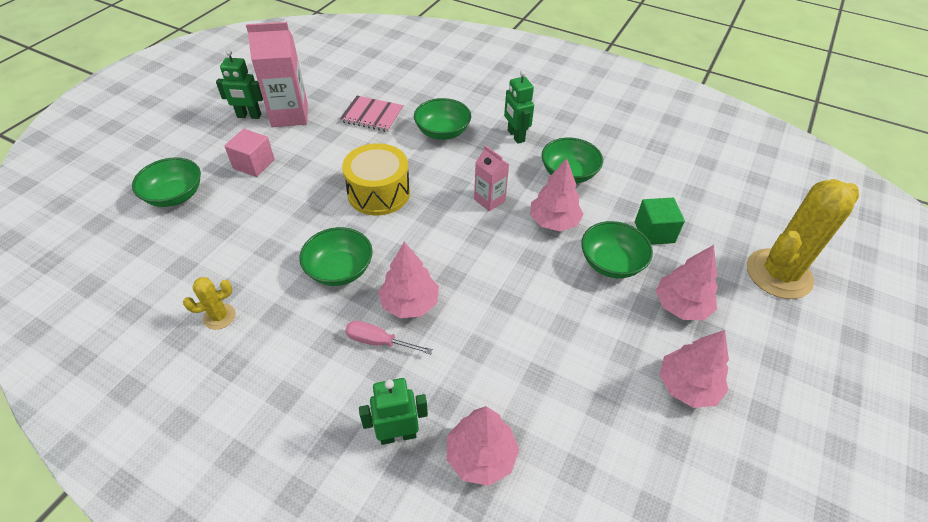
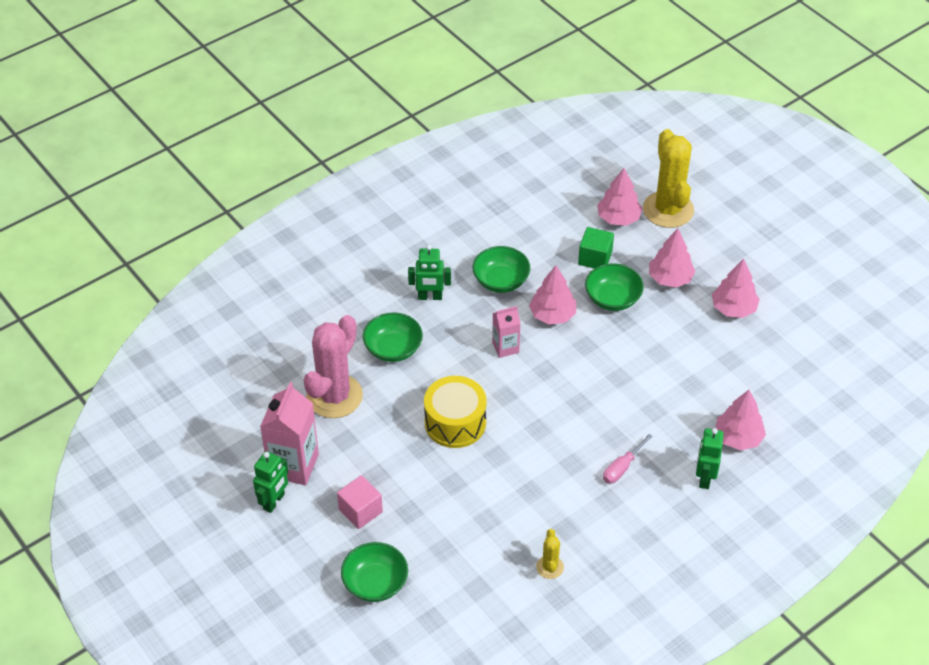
camera: 65 degrees left, 0 degrees up
(340, 270) = (536, 474): green bowl -> none
(372, 115) = (334, 396): pink notebook -> pink cactus
(410, 303) = (594, 438): pink tree -> pink tree (618, 218)

